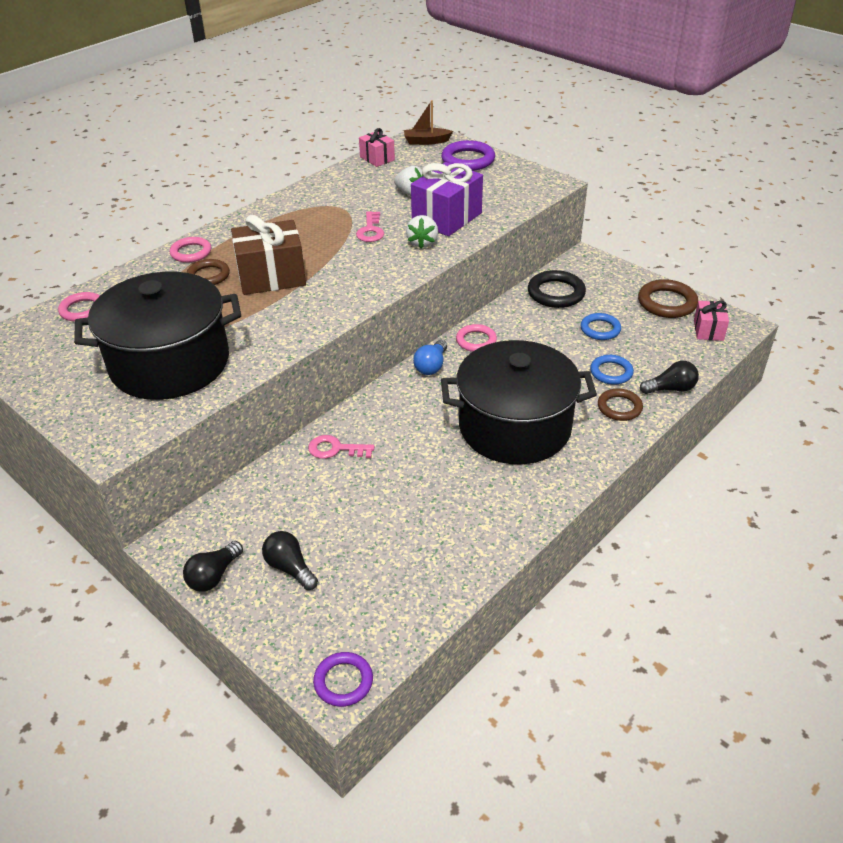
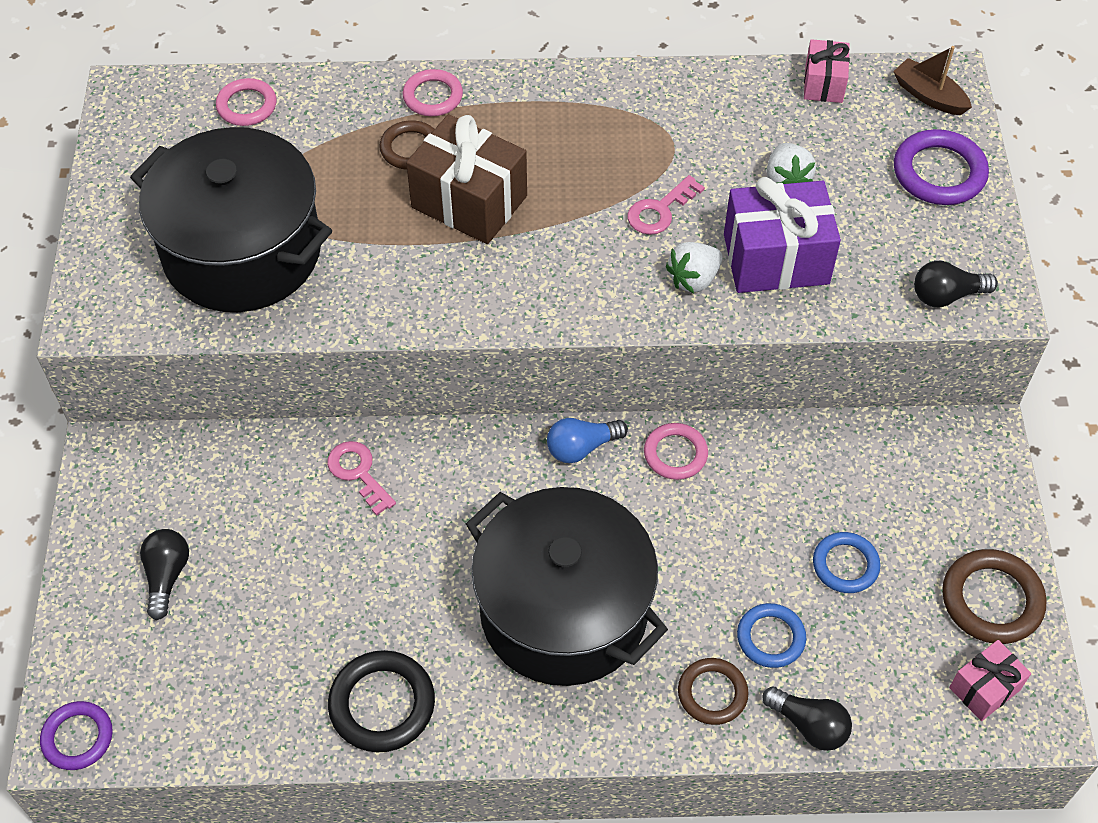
camera: 45 degrees right, 15 degrees up
(214, 576) = (102, 523): black light bulb -> black light bulb (946, 295)
(556, 293) = (866, 463): black ring -> black ring (382, 704)

